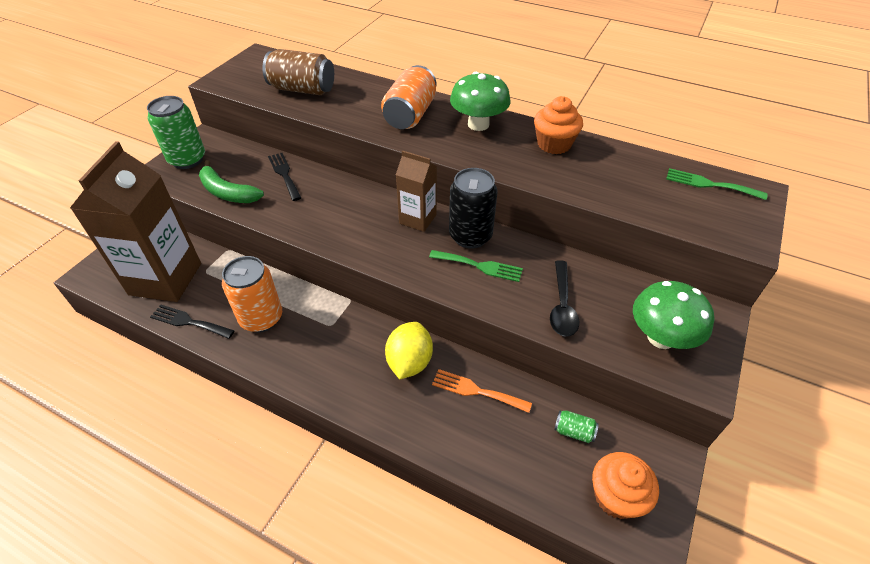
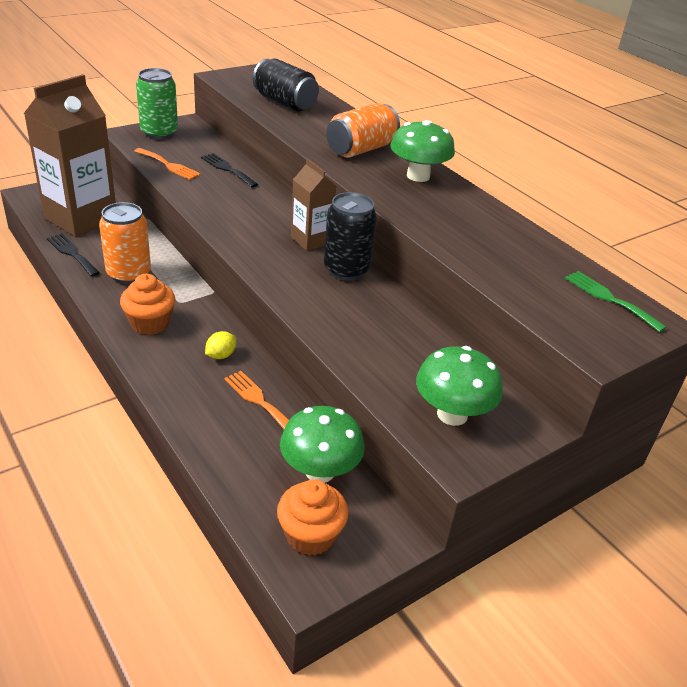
camera: 25 degrees right, 10 degrees down
(227, 192) = (168, 165): green banana -> orange fork
(284, 174) = (227, 169): black fork -> black fork turned 45 degrees counterclockwise
(302, 89) = (285, 103): brown can -> black can
(409, 362) = (221, 355): yellow lemon -> yellow lemon, size x0.56
(480, 266) = (331, 293): green fork -> none
(554, 144) = (477, 214): orange cupcake -> orange cupcake (150, 323)
(562, 305) = (378, 351): black spoon -> none
(574, 431) = (320, 471): green can -> green mushroom

